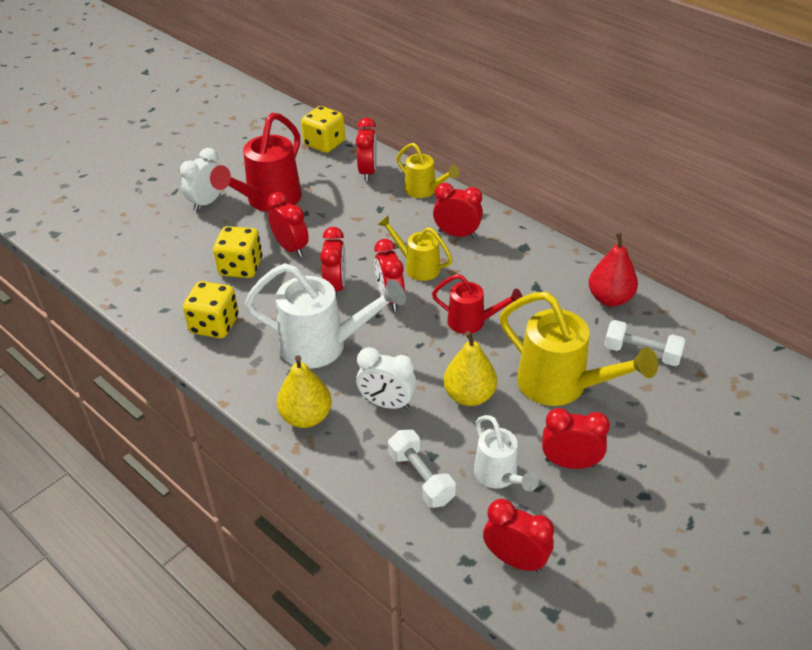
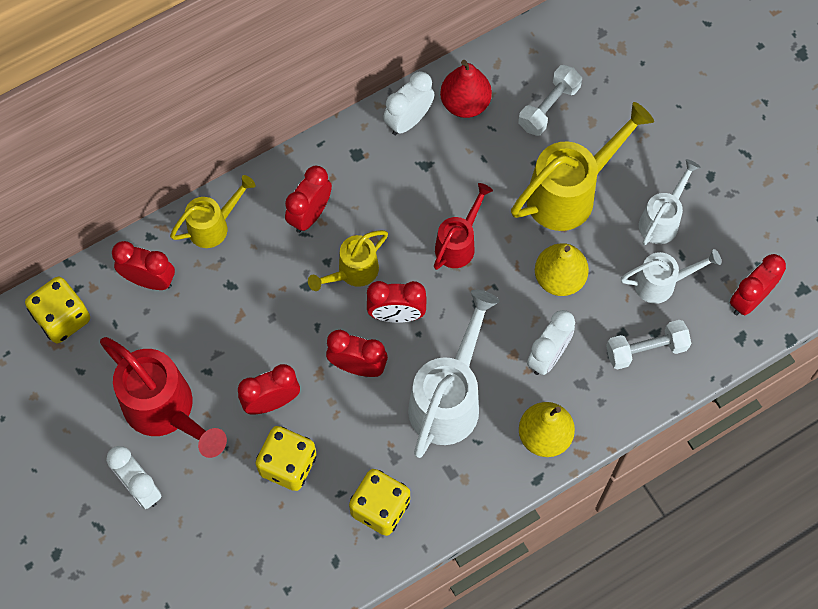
camera: 75 degrees left, 25 degrees up
(570, 463) = (662, 220): red clock -> white watering can
(572, 269) = (408, 120): none -> white clock

